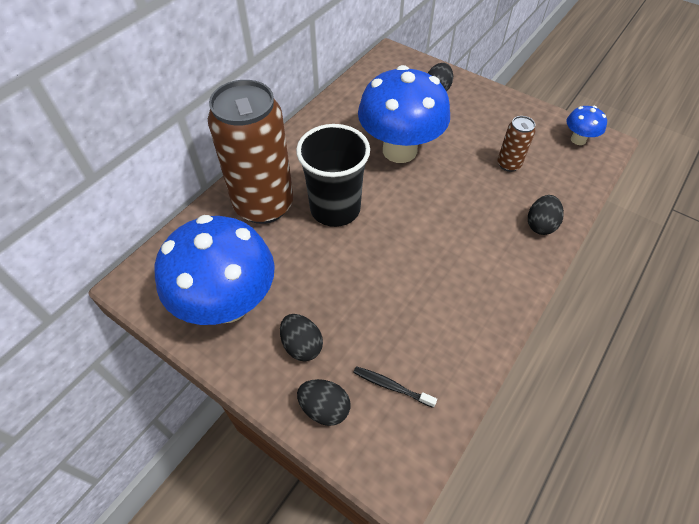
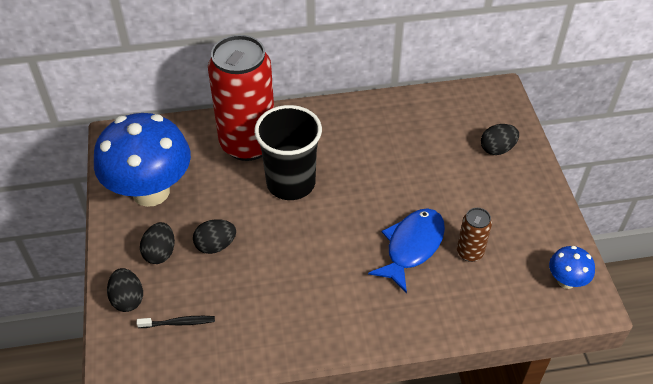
camera: 45 degrees right, 5 degrees down
(264, 205) = (248, 144): brown can -> red can
(391, 386) = (178, 323): black toothbrush -> black toothbrush turned 105 degrees clockwise
(399, 150) = (395, 175): blue mushroom -> none
(472, 188) = (412, 247): none -> blue fish
(540, 225) = (427, 316): black egg -> black egg (215, 245)

